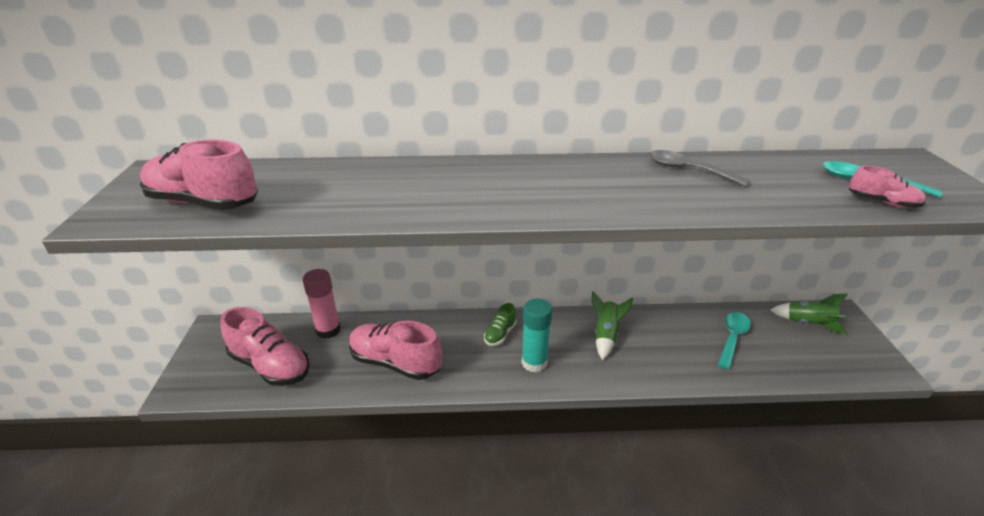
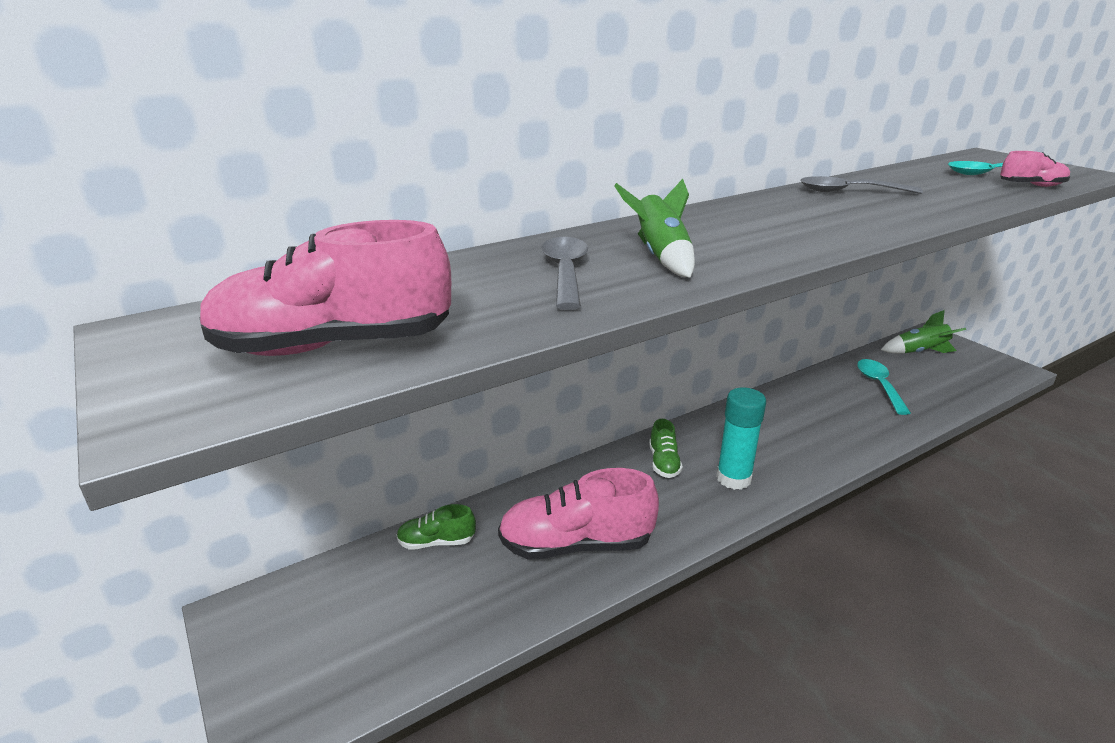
camera: 30 degrees left, 5 degrees down
(270, 366) = (397, 625): pink shoe -> none
(328, 330) = (436, 542): pink glue stick -> green shoe
(375, 189) = (565, 272): none -> grey spoon
(606, 335) = (771, 423): green rocket -> green rocket (661, 257)

